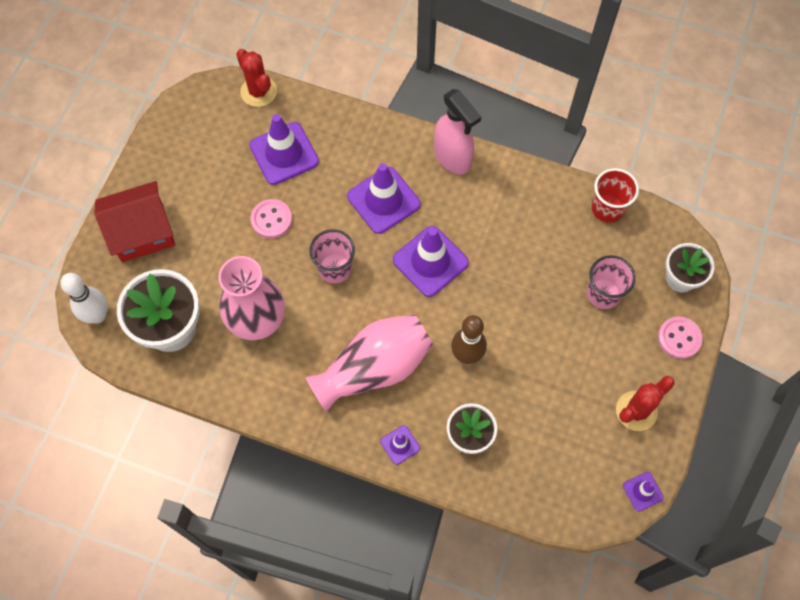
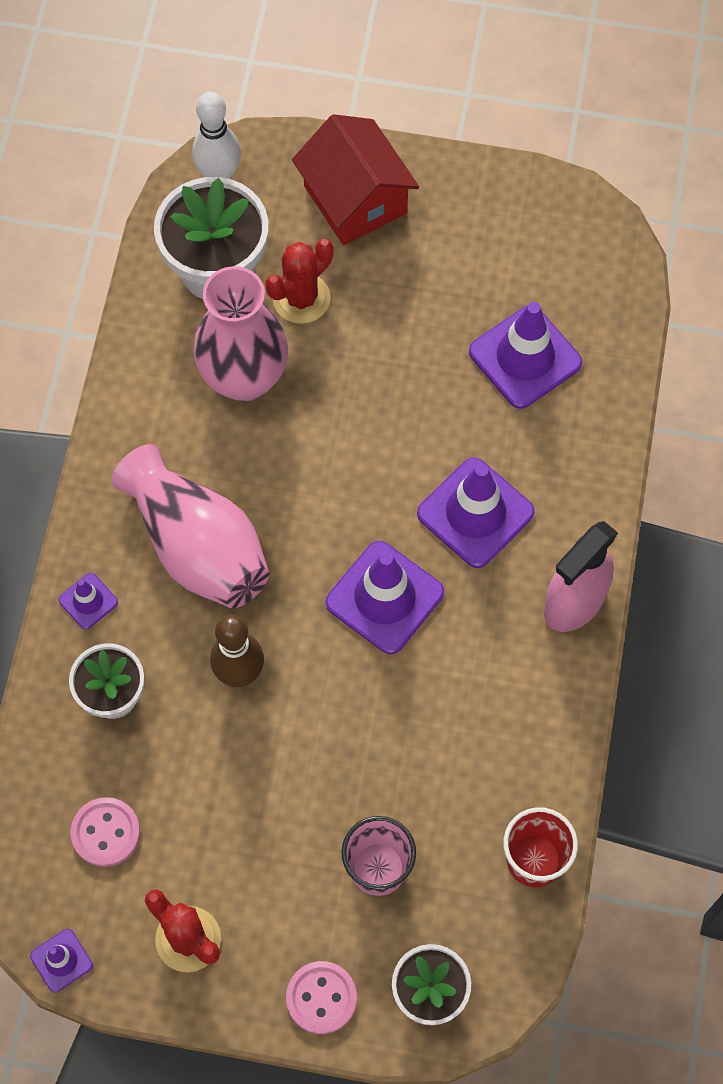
camera: 80 degrees right, 0 degrees up
(258, 91) = (625, 300): red cactus -> red cactus (301, 298)
(271, 219) = (410, 363): pink button -> pink button (106, 833)
(335, 268) = (347, 464): pink cup -> none

